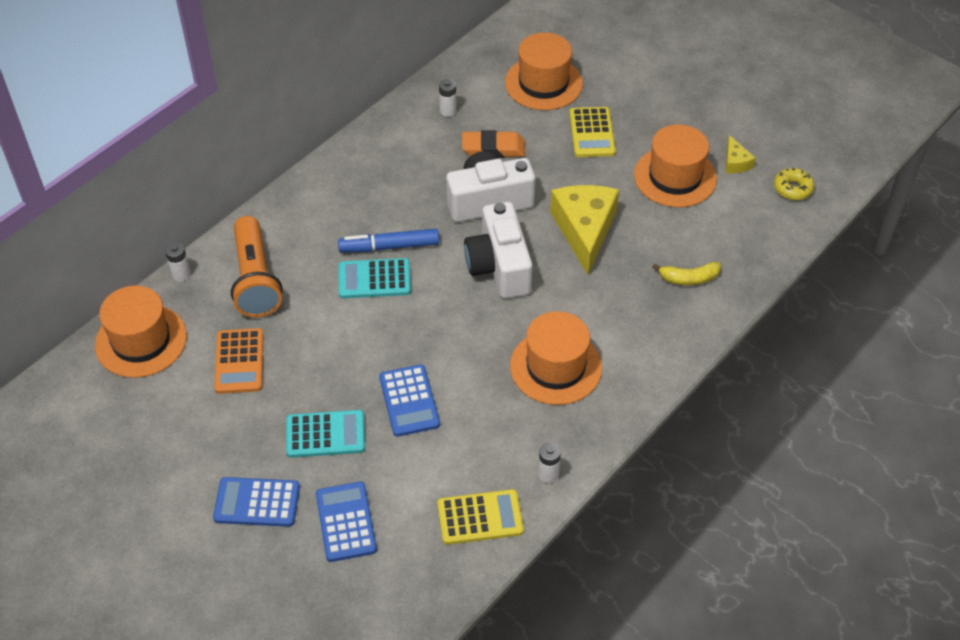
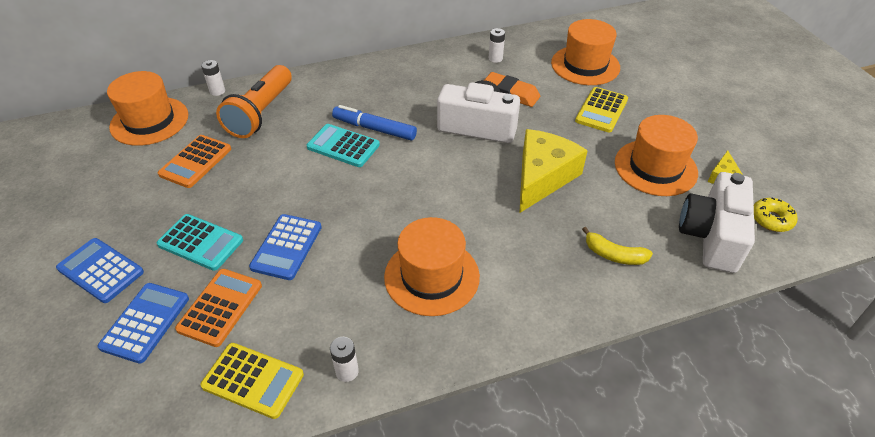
camera: 30 degrees right, 5 degrees down
(399, 478) = (220, 307): none -> orange calculator
(499, 266) = (448, 176): white camera -> white camera (711, 236)

